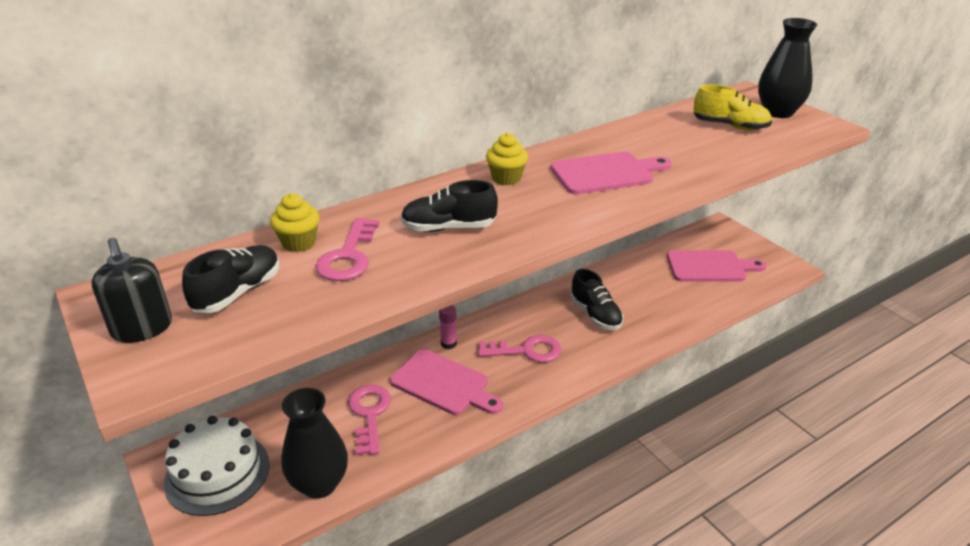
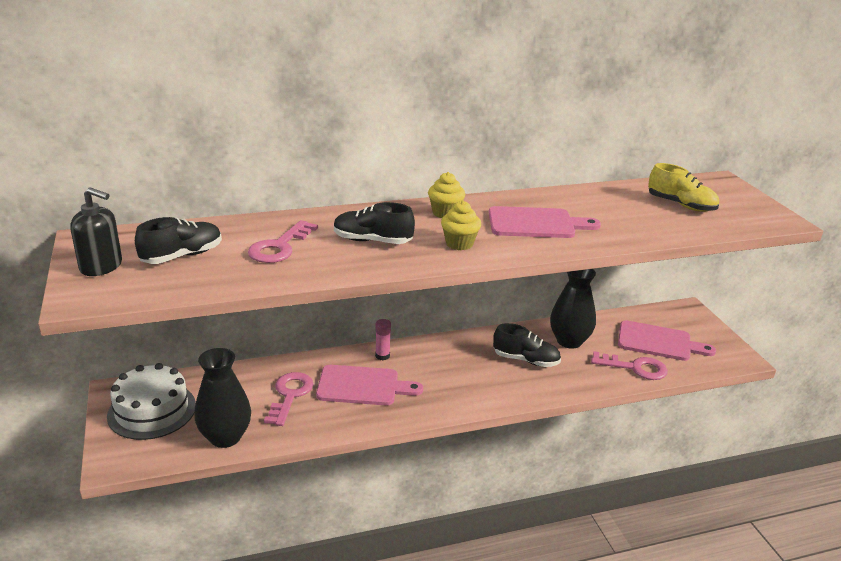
camera: 15 degrees right, 5 degrees down
(142, 328) = (101, 266): black soap dispenser -> black soap dispenser turned 60 degrees counterclockwise
(299, 243) = (247, 230): yellow cupcake -> yellow cupcake (459, 244)
(443, 384) = (362, 386): pink cutting board -> pink cutting board turned 45 degrees counterclockwise
(526, 351) = (447, 376): pink key -> pink key (635, 368)
(595, 315) = (526, 360): black shoe -> black shoe turned 60 degrees counterclockwise
(778, 112) = (738, 201): black vase -> black vase (569, 341)

